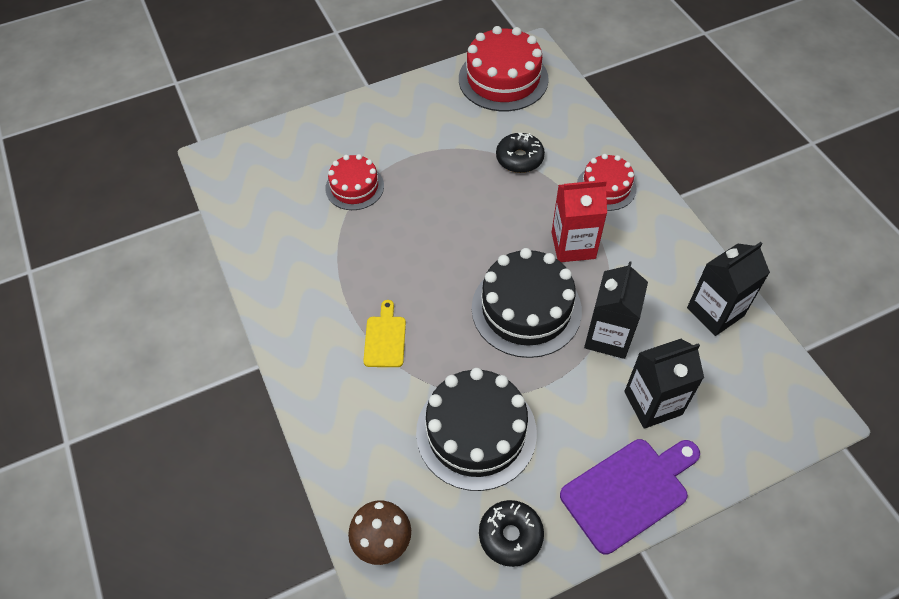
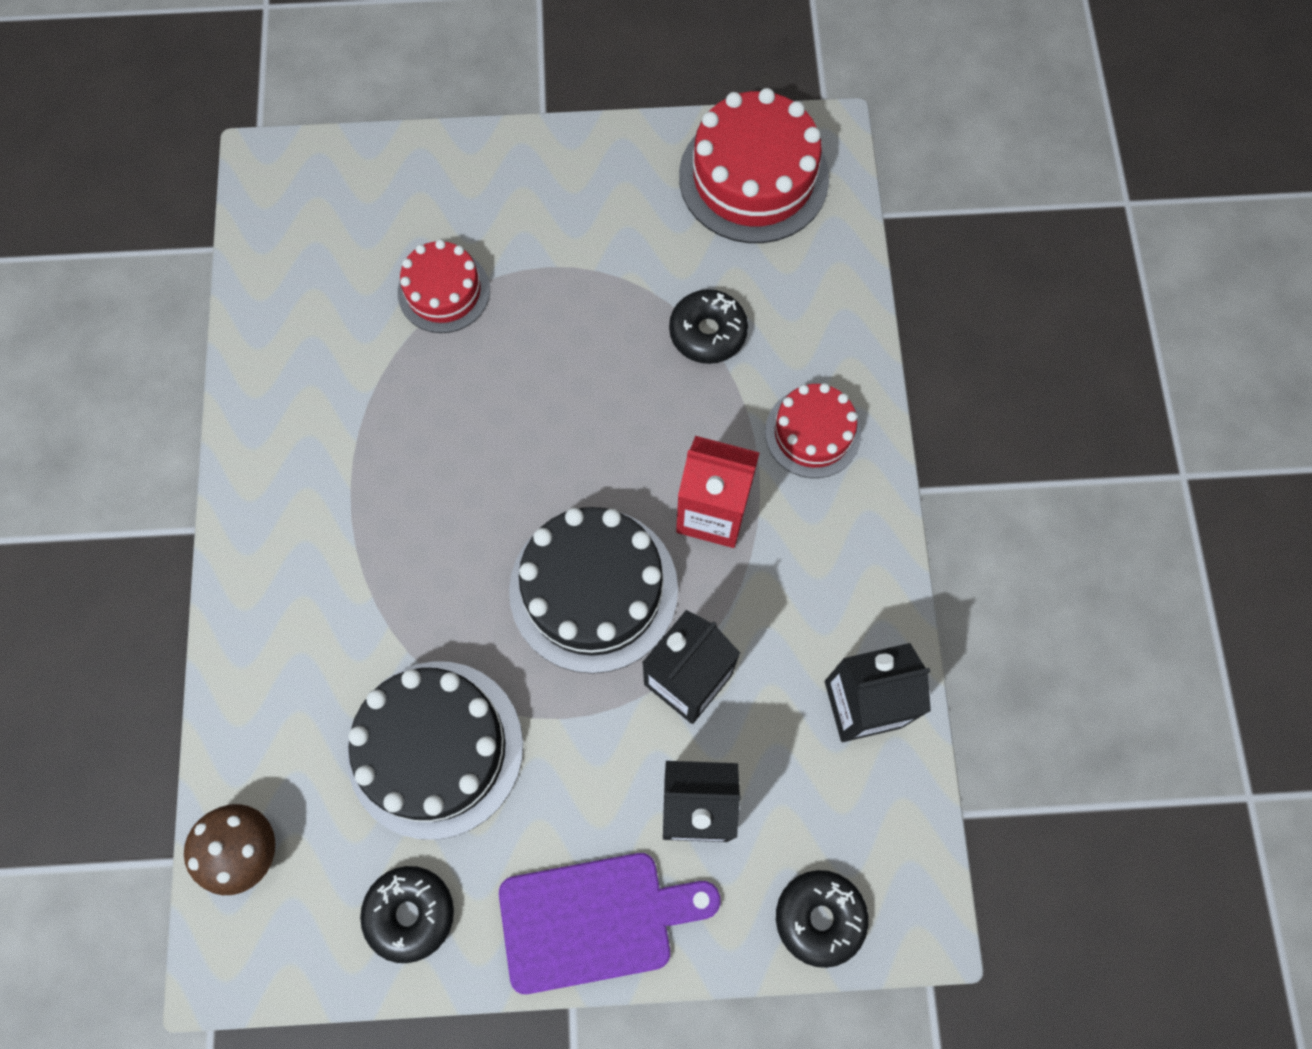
camera: 20 degrees right, 15 degrees up
(385, 338) = (378, 557): yellow cutting board -> none
(760, 435) = (819, 917): none -> black donut

